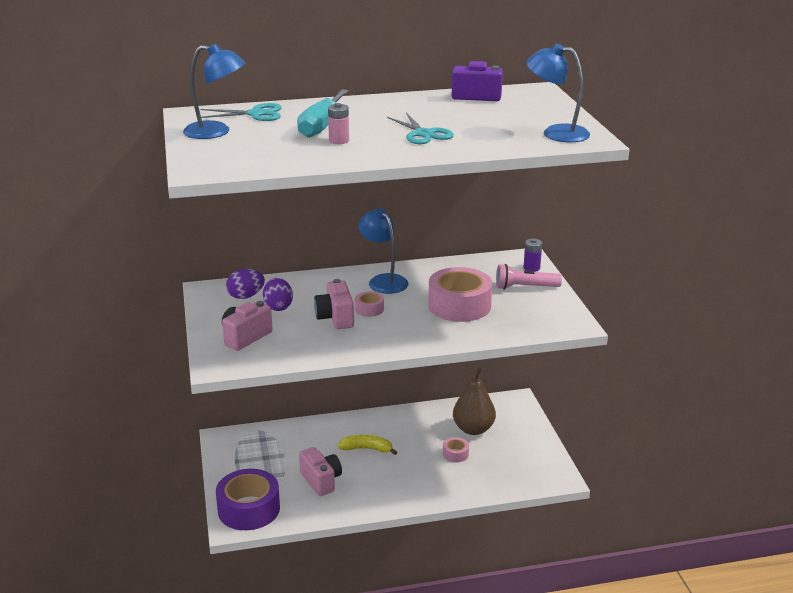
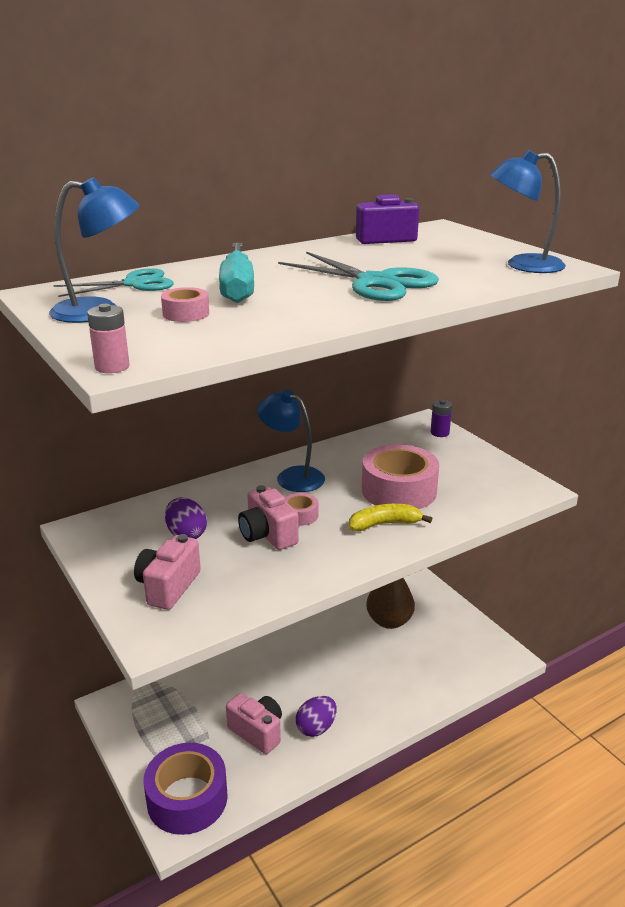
camera: 20 degrees left, 0 degrees up
(246, 296) = (136, 528): purple egg -> purple egg (316, 728)
(339, 141) = (280, 302): pink battery -> pink battery (112, 367)
(367, 449) = (289, 675): yellow banana -> yellow banana (384, 524)
(423, 134) = (376, 283): turquoise scissors -> turquoise scissors, size x1.52
(455, 454) = (388, 656): pink tape -> pink tape (186, 314)
(524, 287) = (450, 456): pink flashlight -> none

